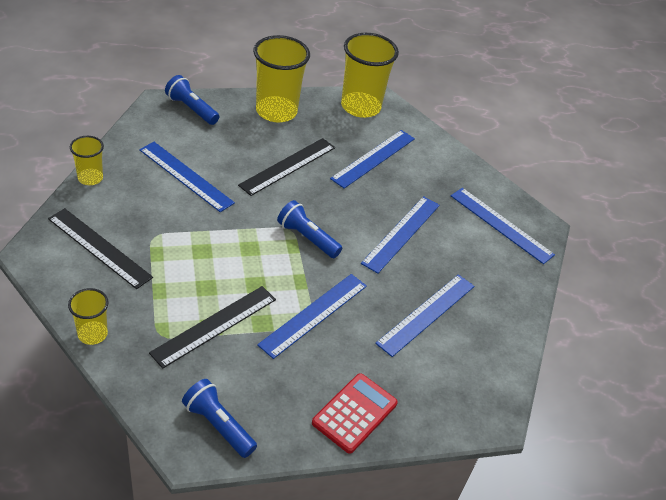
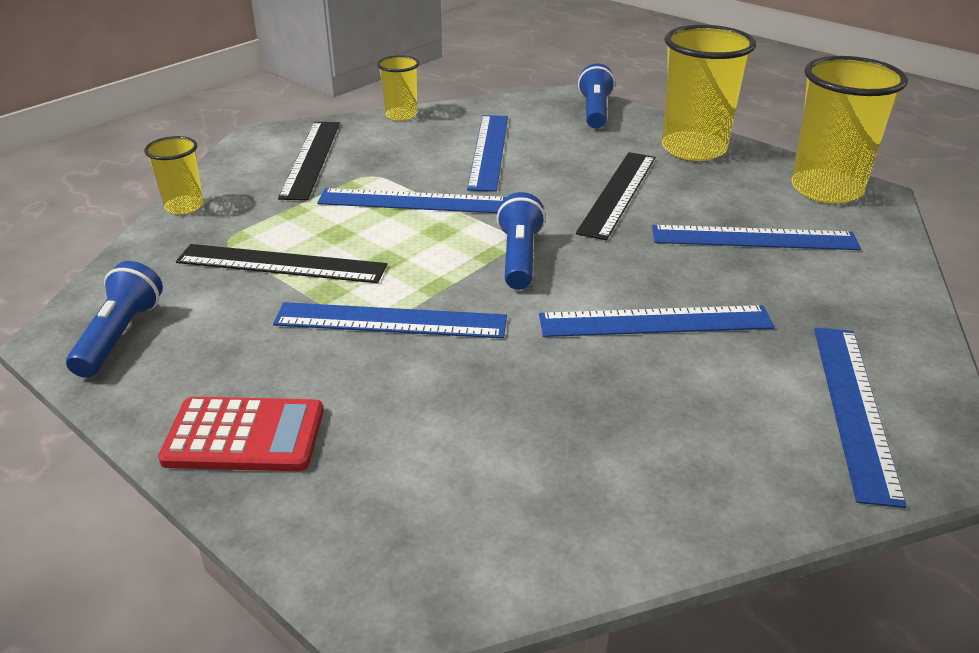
camera: 60 degrees right, 10 degrees down
(288, 166) = (618, 193): black ruler -> black ruler turned 75 degrees counterclockwise
(426, 314) = (529, 416): blue ruler -> blue ruler (413, 201)

